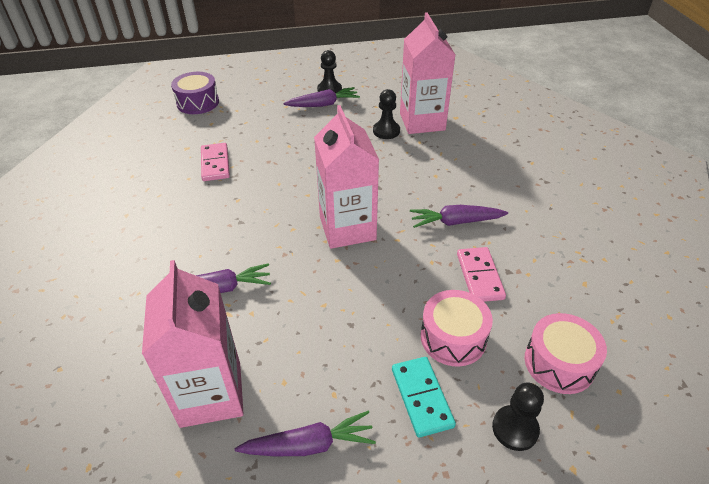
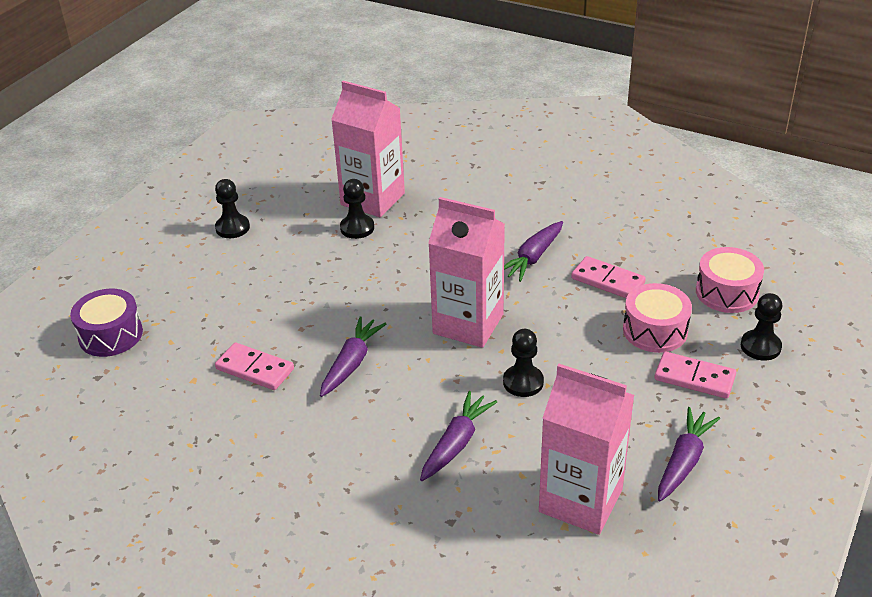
camera: 50 degrees left, 5 degrees down
(314, 289) = (523, 382): none -> black pawn
(323, 104) = (253, 245): purple carrot -> purple carrot (351, 363)
(422, 397) = (694, 378): turquoise domino -> pink domino

